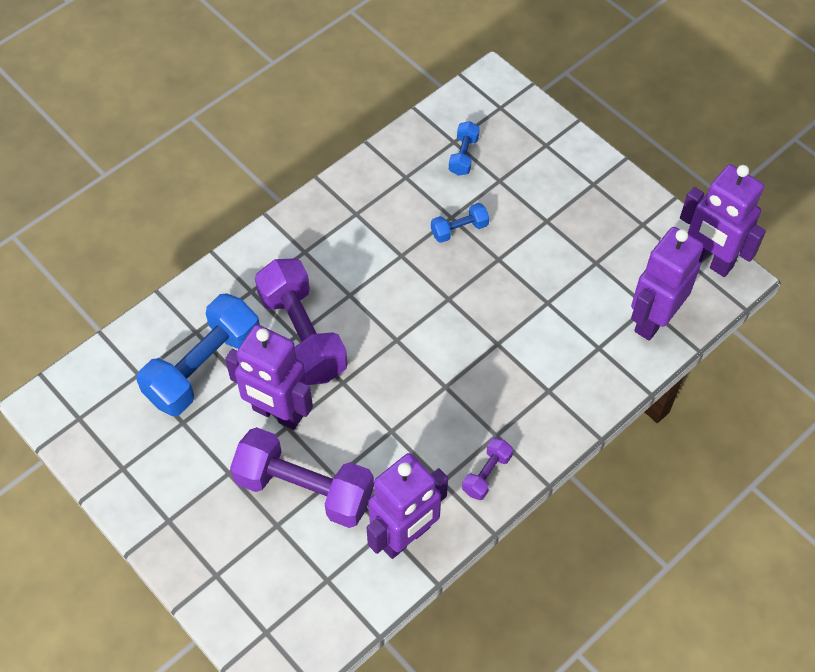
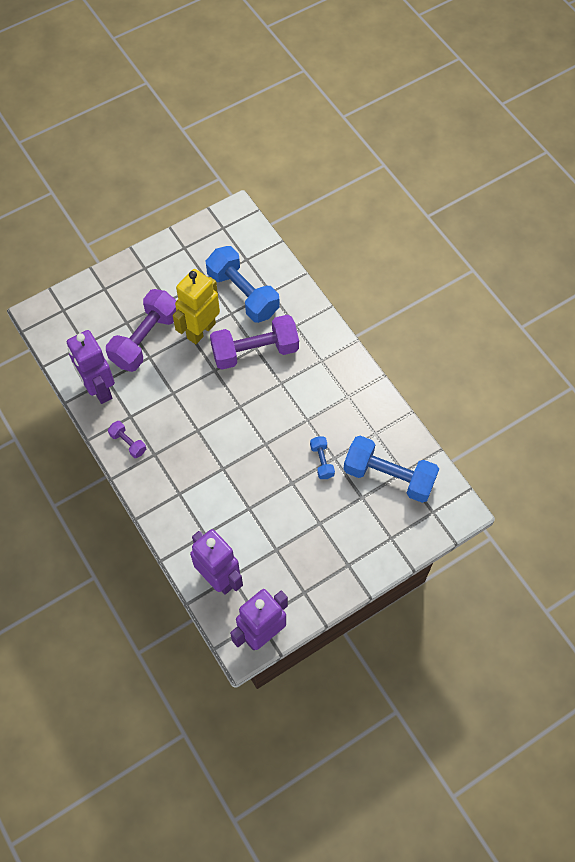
camera: 100 degrees right, 5 degrees up
(277, 413) = (201, 330): purple robot -> yellow robot
(463, 155) = (389, 476): blue dumbbell -> blue dumbbell, size x2.15

